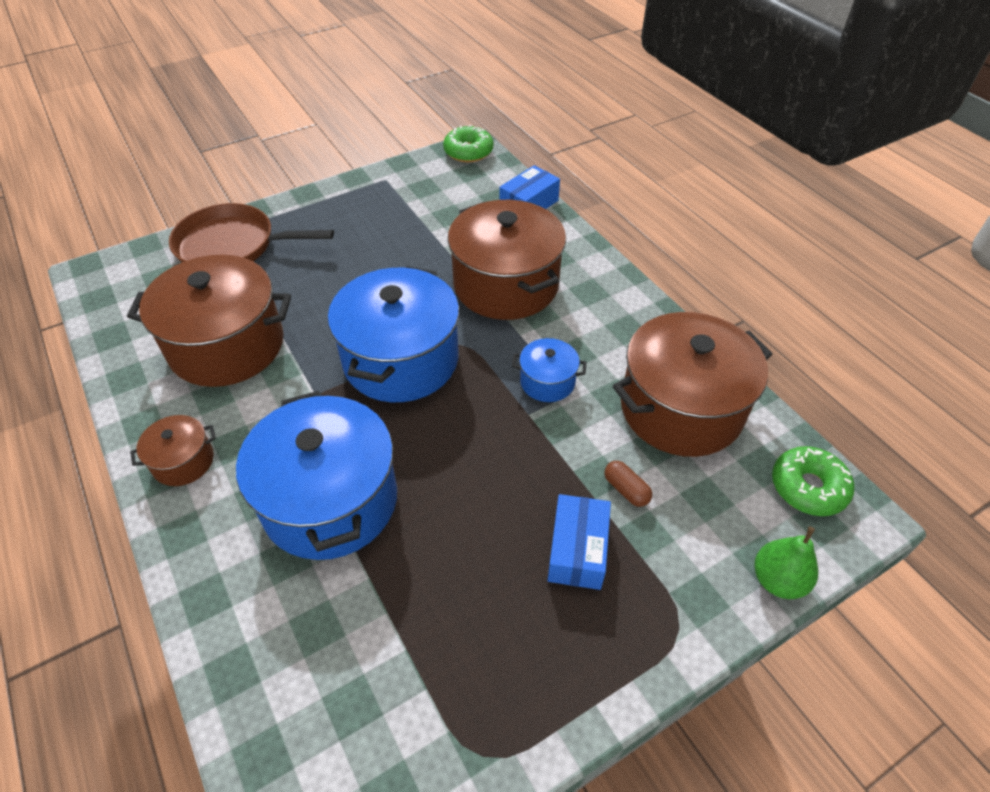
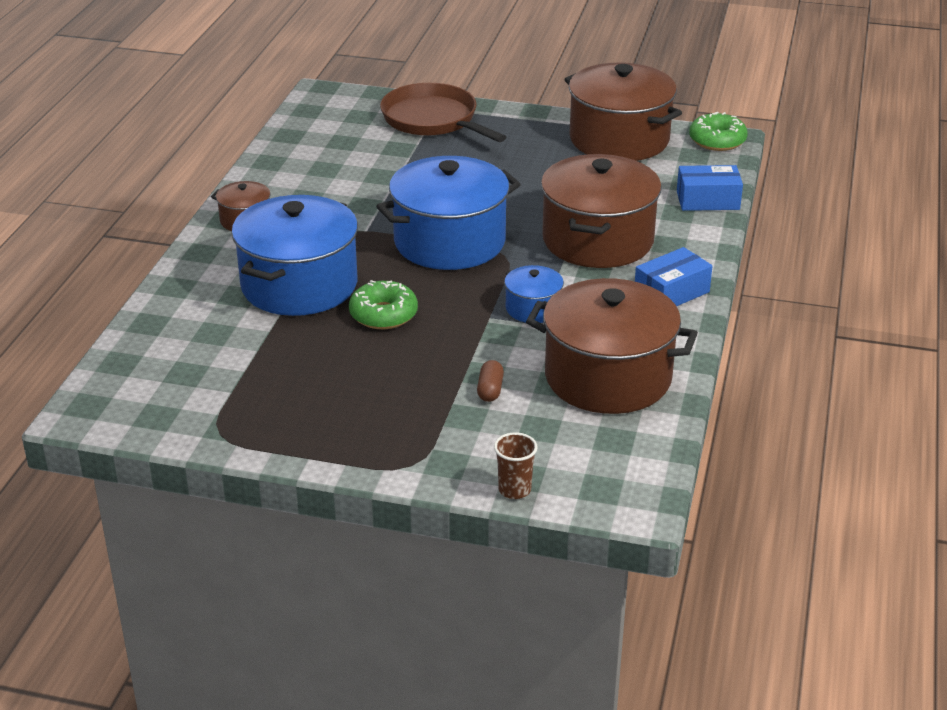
camera: 45 degrees right, 15 degrees down
(227, 345) = (349, 176): brown pot -> brown pot (619, 139)
(577, 550) = (408, 395): blue box -> blue box (671, 293)
(777, 580) = (514, 490): green pear -> brown cup
(808, 487) = (626, 469): green donut -> green donut (383, 314)

